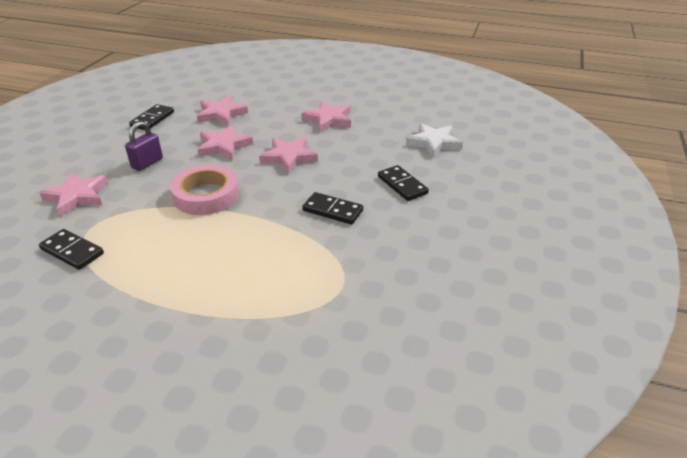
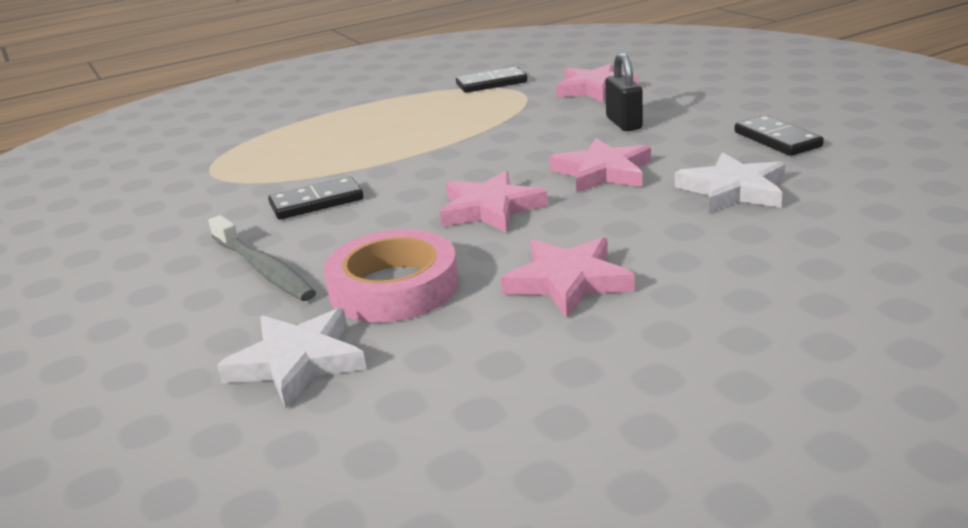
camera: 135 degrees right, 10 degrees down
(147, 163) = (624, 123): purple padlock -> black padlock
(206, 195) = (486, 143): pink tape -> pink tape (394, 287)
(221, 114) = (733, 190): pink star -> white star
(402, 185) = (263, 269): black domino -> grey toothbrush

